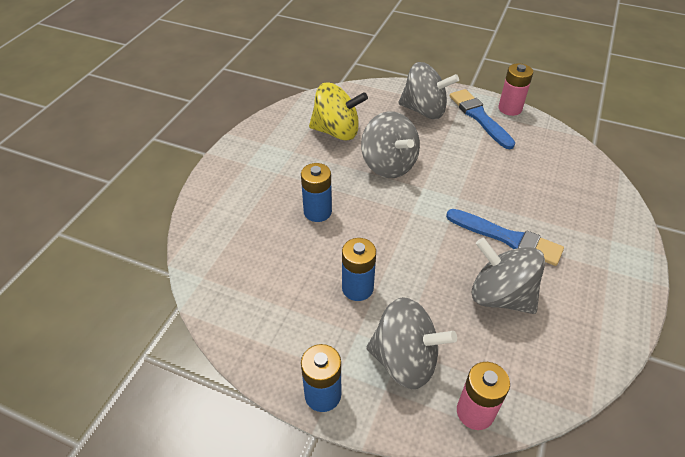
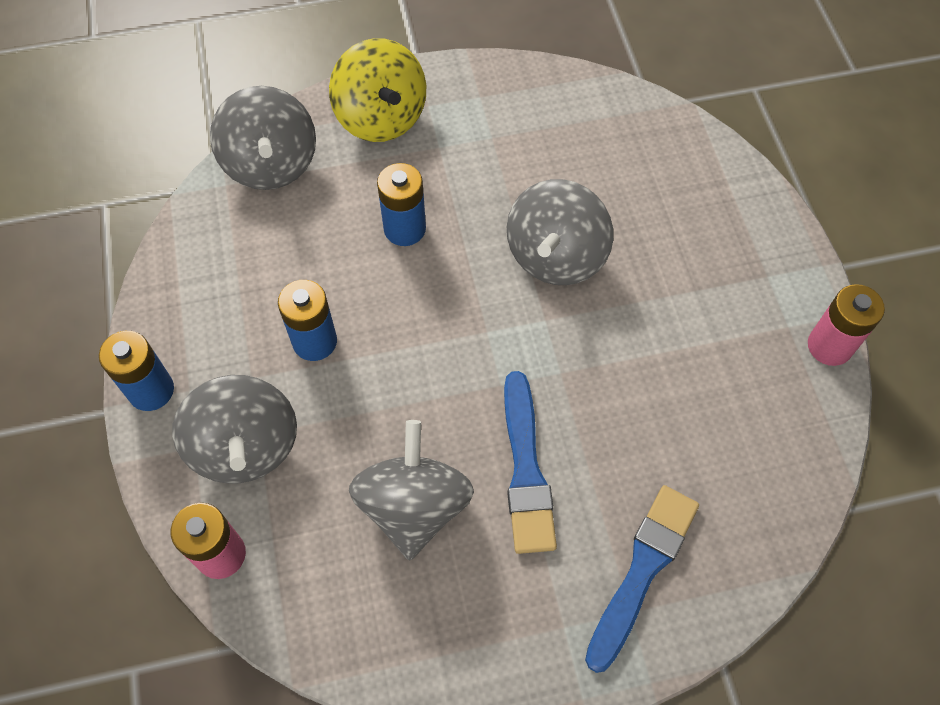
camera: 55 degrees right, 15 degrees up
(337, 131) = (572, 159): yellow spinning top -> yellow spinning top (381, 117)
(424, 110) = (715, 235): grey spinning top -> grey spinning top (271, 164)
(479, 117) = (766, 315): blue brush -> blue brush (642, 570)

